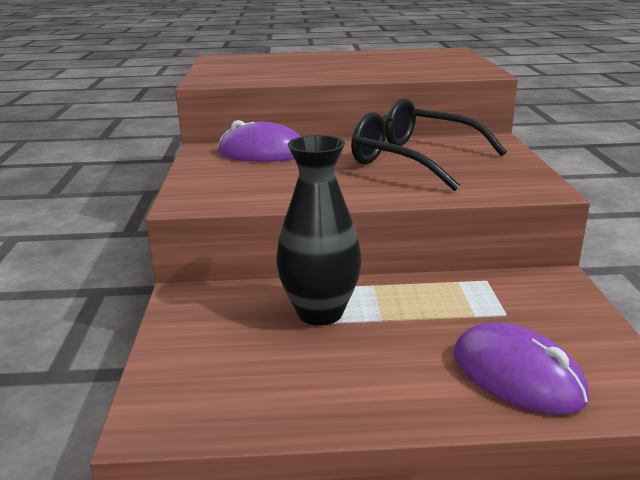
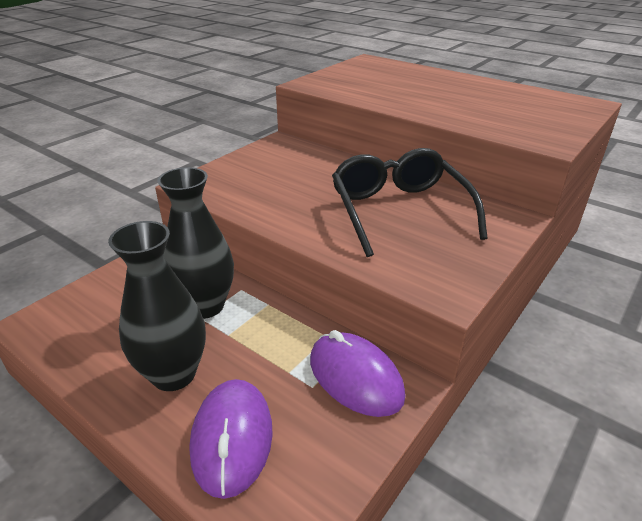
camera: 40 degrees right, 10 degrees up
(262, 152) = (307, 158): purple mouse -> purple mouse (355, 377)
(390, 369) = (174, 374): none -> black vase

